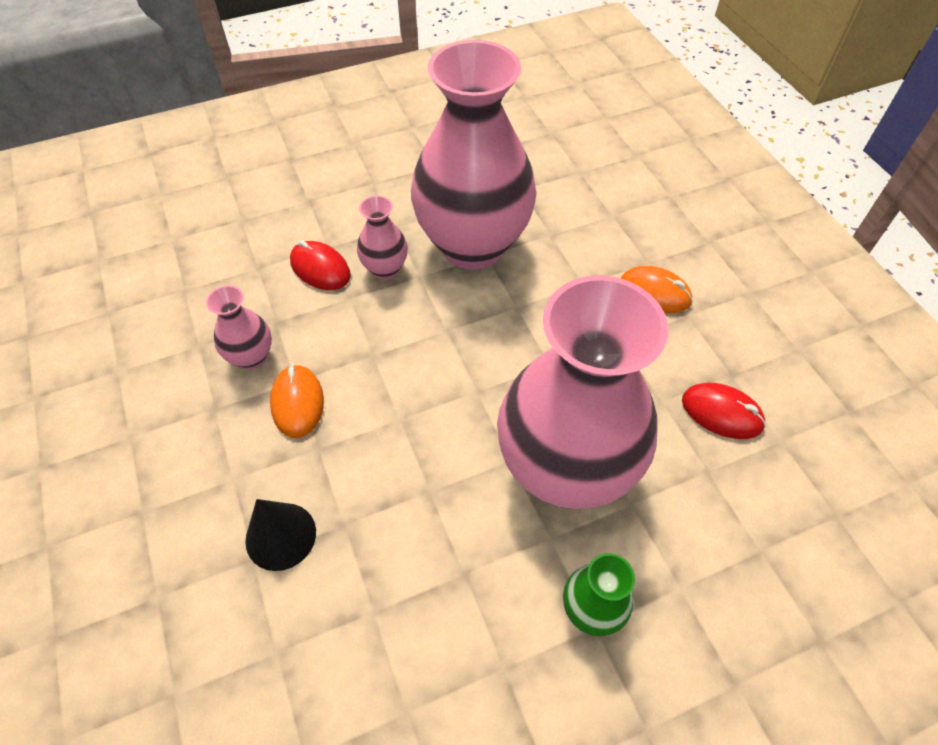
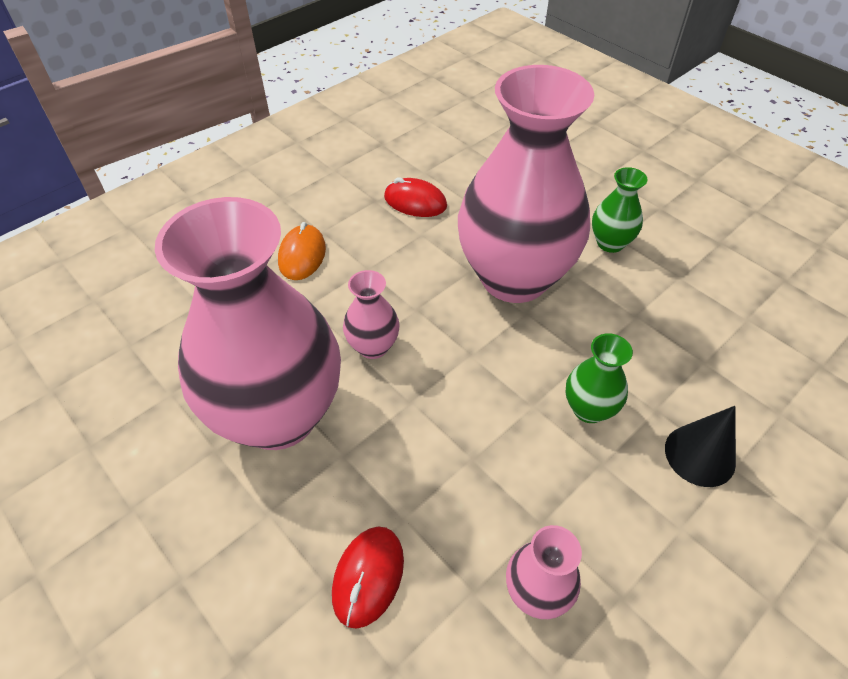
camera: 110 degrees left, 5 degrees down
(297, 403) = (566, 507): orange mouse -> none
(374, 463) = (589, 409): none -> green vase
(385, 269) = (344, 495): pink vase -> pink vase (373, 347)
(721, 413) = (415, 202): red mouse -> red mouse turned 75 degrees counterclockwise

